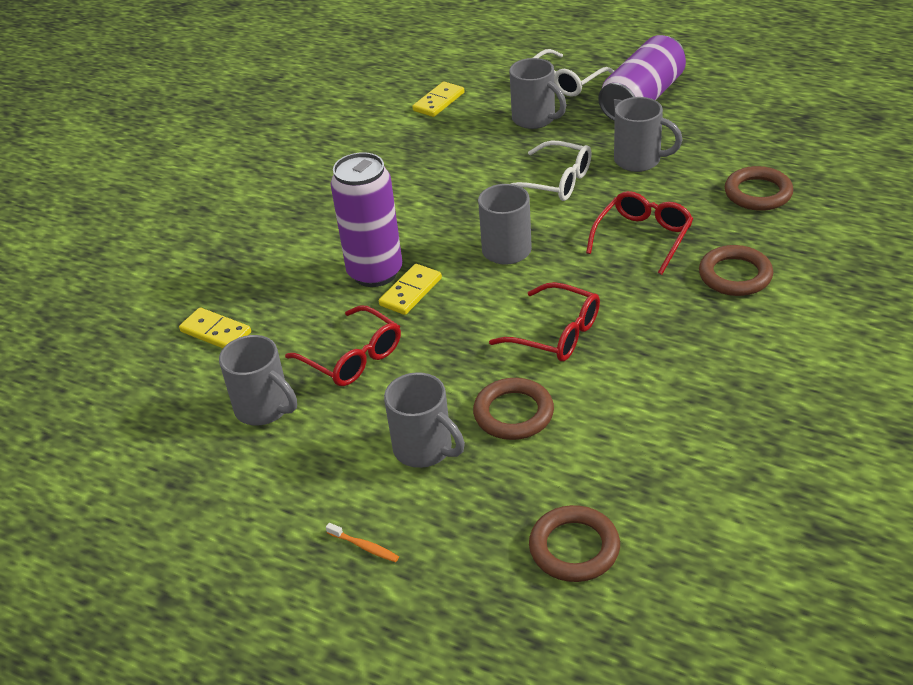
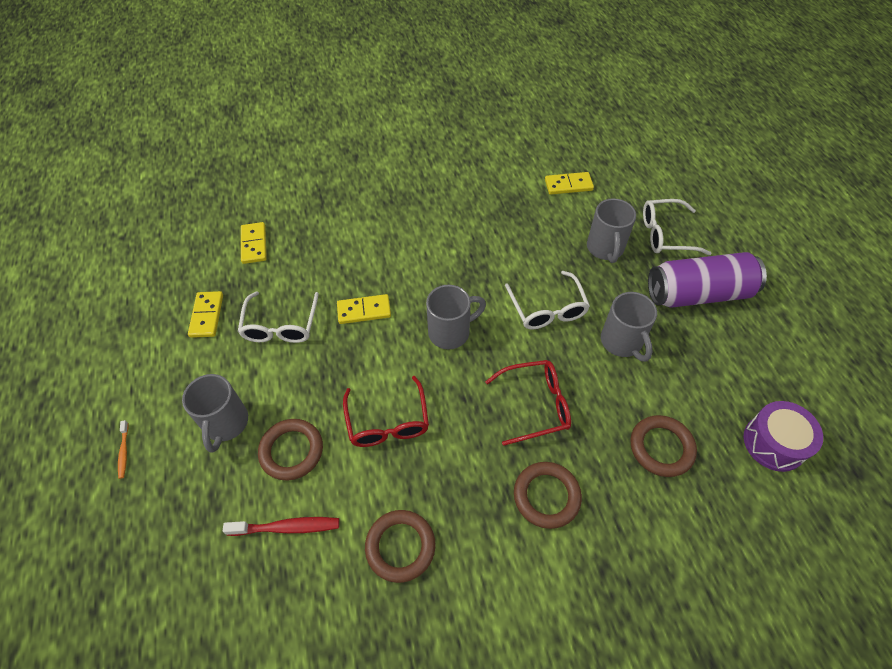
camera: 45 degrees right, 15 degrees up
(264, 408) = (207, 315): grey mug -> yellow domino
(352, 357) = (281, 325): red glasses -> white glasses
(375, 272) = (367, 279): purple can -> none
(574, 548) = (189, 577): brown ring -> brown ring (400, 546)
(594, 452) = (287, 527): none -> red toothbrush
(813, 139) = (774, 443): none -> purple drum

